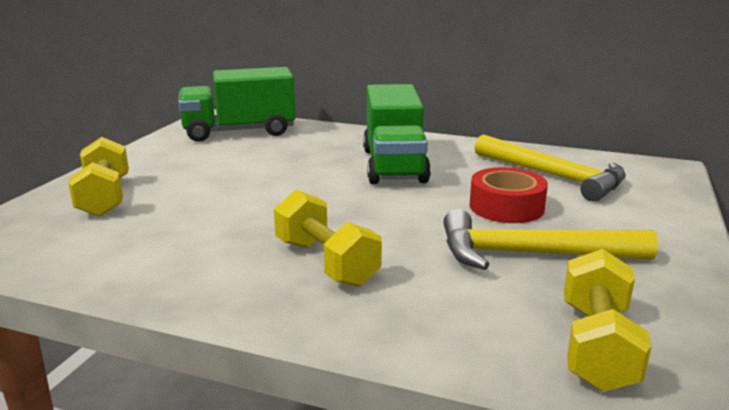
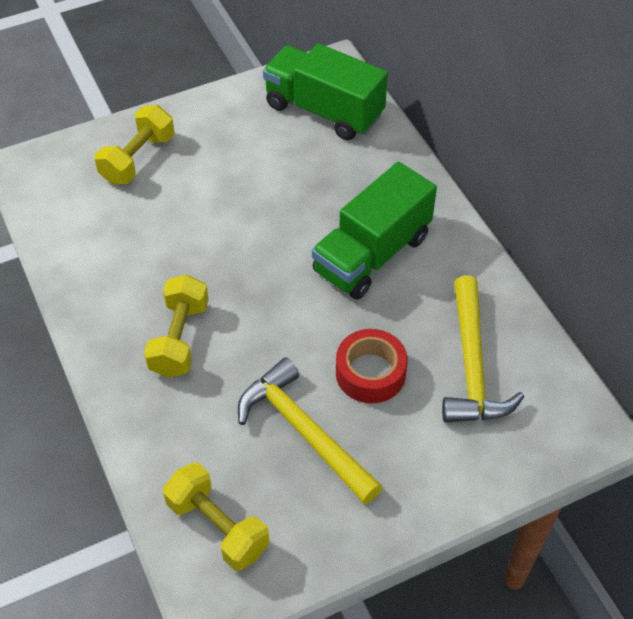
camera: 45 degrees right, 30 degrees up
(596, 346) = (218, 526): yellow dumbbell -> yellow dumbbell turned 75 degrees clockwise

